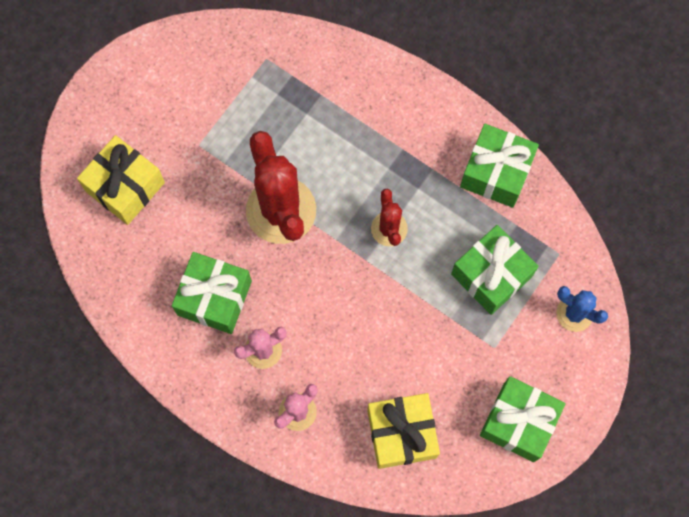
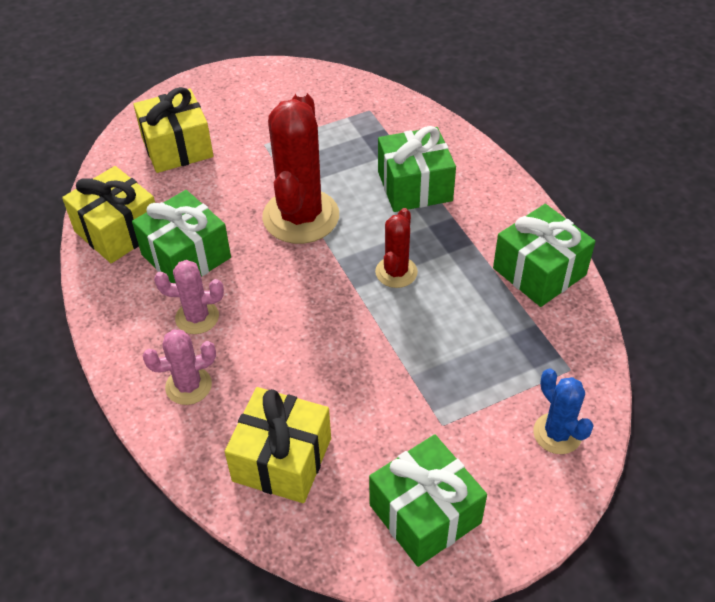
camera: 30 degrees right, 25 degrees down
(140, 301) = (118, 231): none -> yellow gift
(491, 275) = (480, 356): green gift -> green gift (415, 186)

